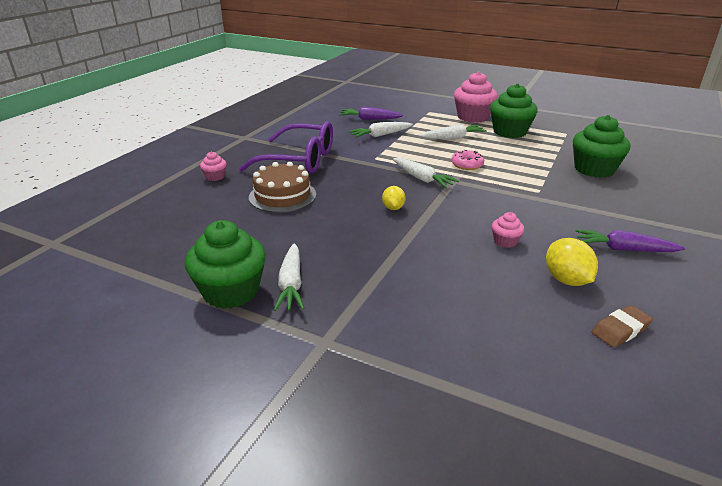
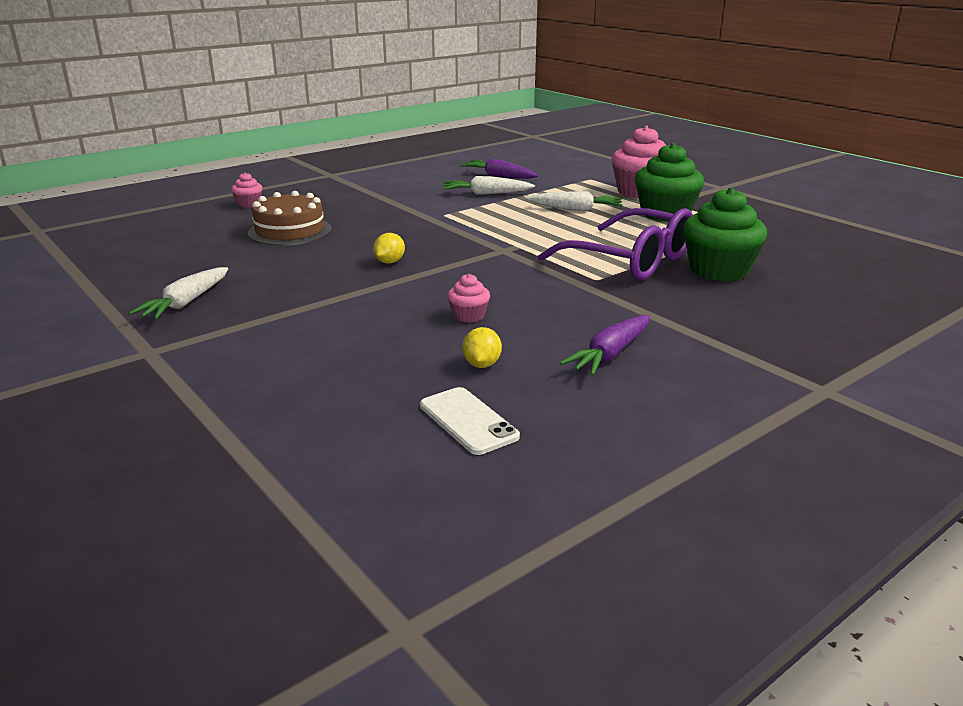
camera: 25 degrees right, 5 degrees down
(231, 291) = (126, 296): green cupcake -> none
(299, 160) = (356, 203): purple glasses -> purple glasses (630, 260)
(422, 179) = (468, 242): white carrot -> none
(467, 165) = (547, 238): pink donut -> none
(566, 280) = (481, 364): yellow lemon -> yellow lemon, size x0.64
(620, 329) = (468, 421): brown eraser -> white phone
(624, 249) = (610, 354): purple carrot -> purple carrot turned 90 degrees counterclockwise

